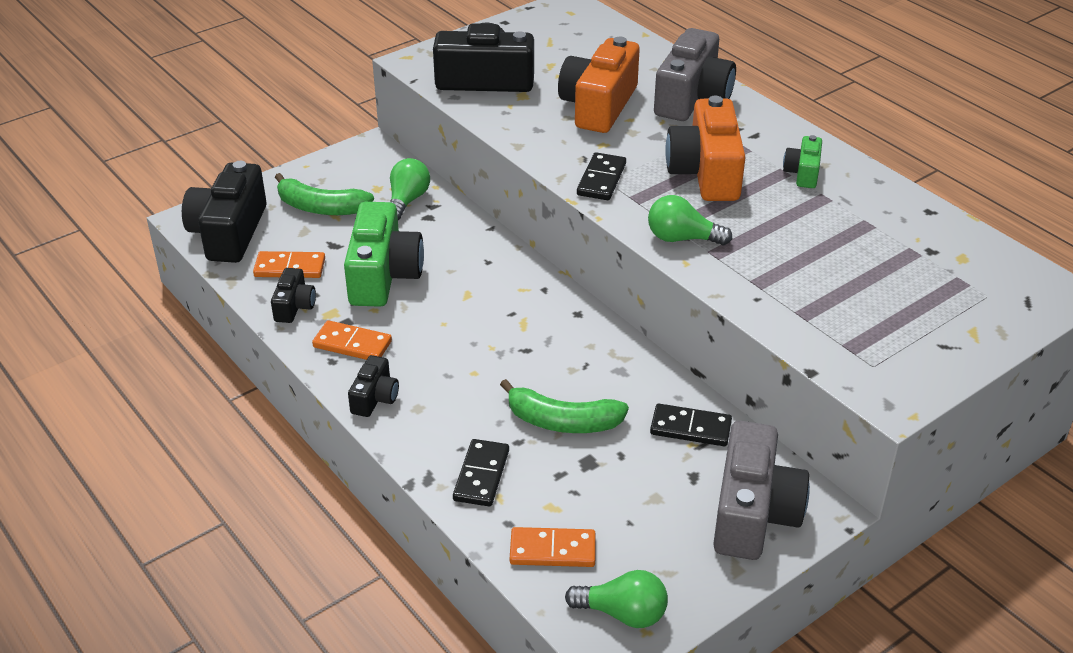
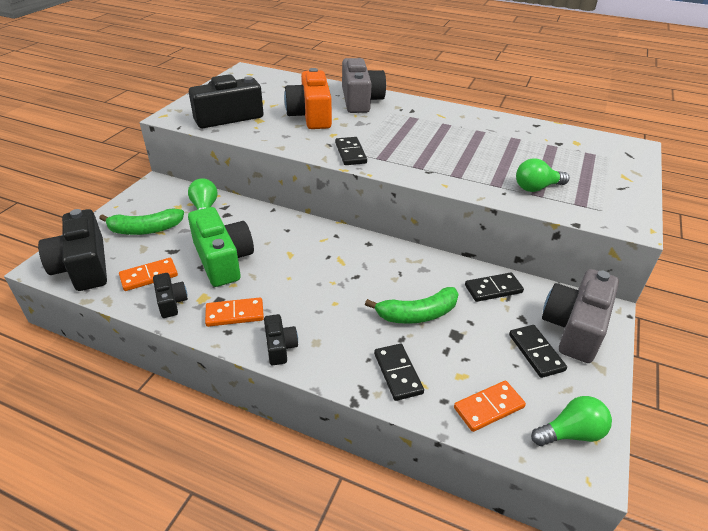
camera: 30 degrees left, 0 degrees up
(669, 519) = (536, 352): none -> black domino
(682, 238) = (429, 172): green light bulb -> green light bulb (536, 188)
(706, 172) = (406, 134): orange camera -> none
(753, 513) = (574, 328): grey camera -> grey camera turned 135 degrees counterclockwise
(803, 173) = (456, 122): green camera -> none

